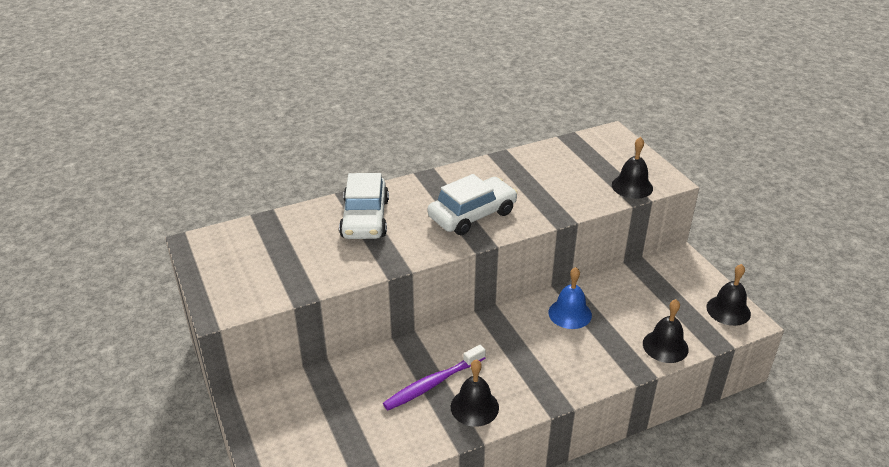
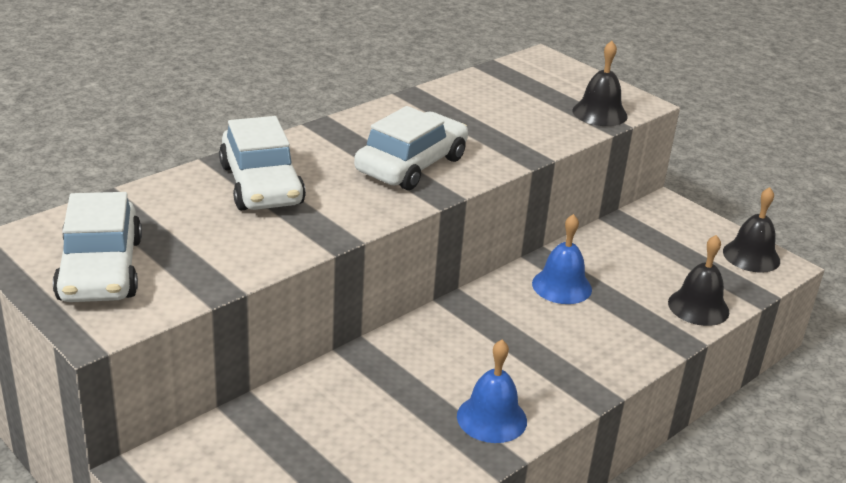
camera: 20 degrees left, 5 degrees down
(240, 269) = (100, 269): none -> white car
(433, 383) = (420, 398): purple toothbrush -> none
(474, 407) = (491, 418): black bell -> blue bell

